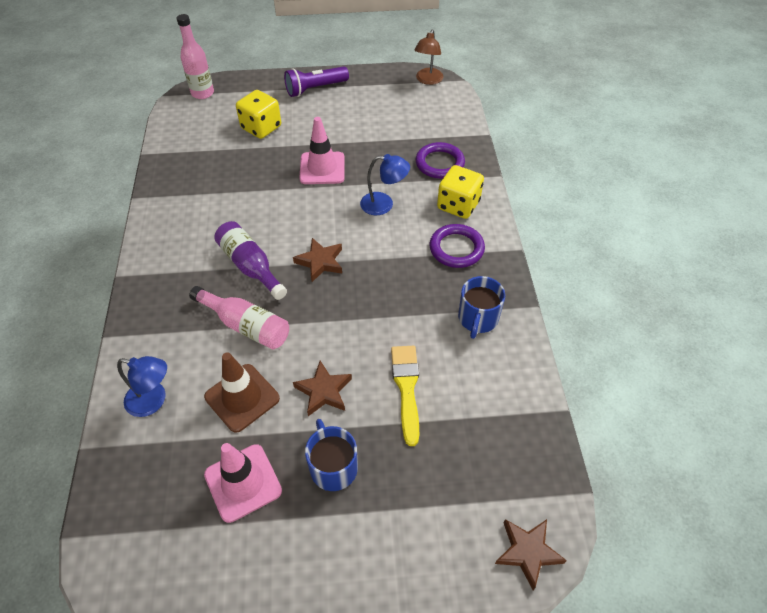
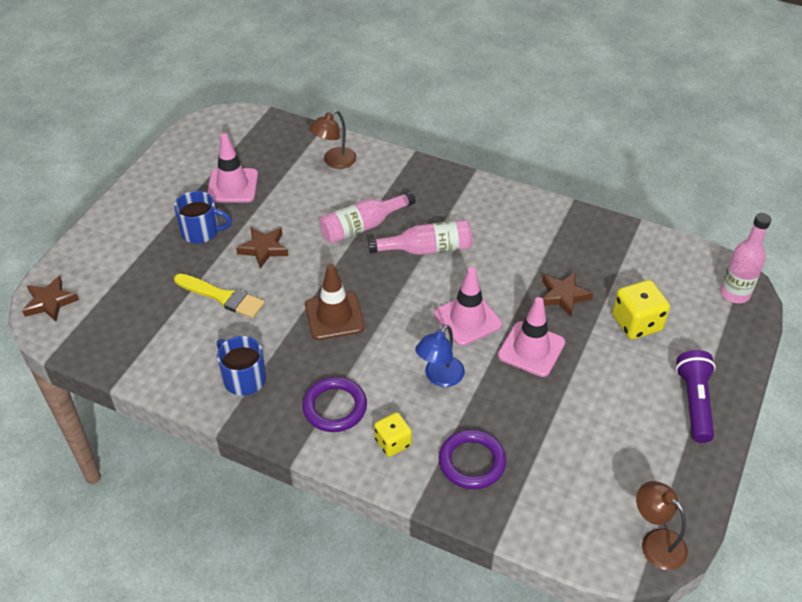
camera: 120 degrees right, 5 degrees down
(153, 401) = (334, 162): blue lamp -> brown lamp
(242, 397) = (297, 204): brown traffic cone -> brown traffic cone (334, 316)
(250, 266) = (427, 249): purple bottle -> pink bottle
(316, 210) = (468, 319): none -> pink traffic cone
(320, 262) = (397, 296): brown star -> brown star (563, 296)
(458, 205) = (393, 442): yellow dice -> yellow dice, size x0.65

